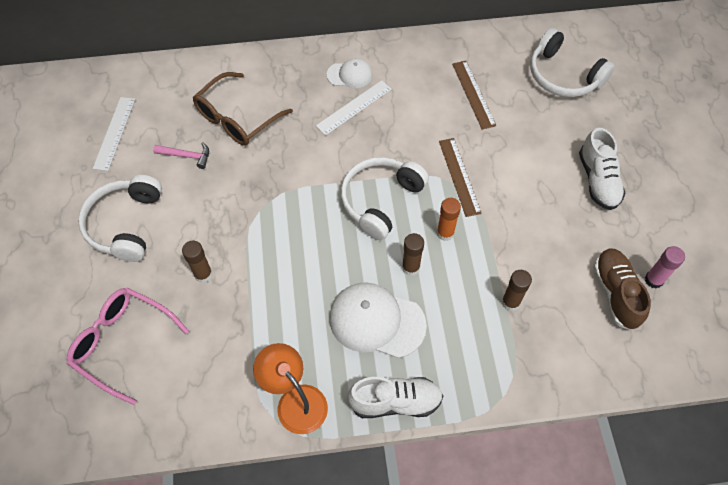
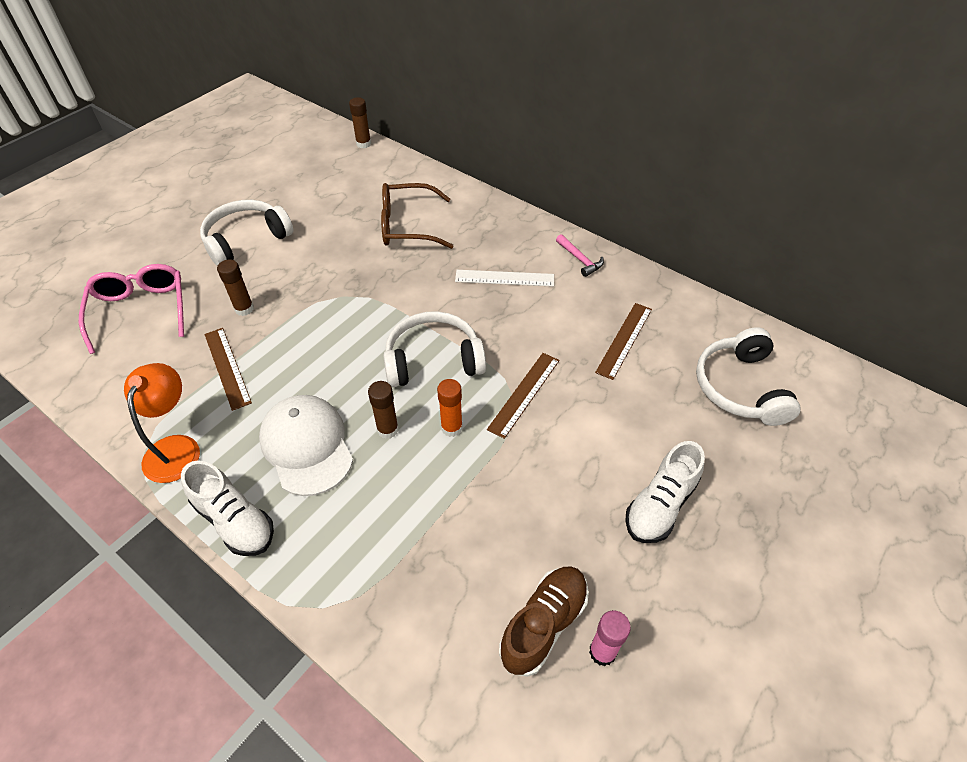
camera: 45 degrees right, 10 degrees down
(114, 133) = (318, 181): white ruler -> none
(186, 156) = (341, 226): pink hammer -> pink hammer (580, 259)
(252, 322) = (227, 367): none -> brown ruler
(350, 75) = (532, 253): white cap -> none
(510, 302) = (431, 534): brown glue stick -> brown glue stick (363, 144)

